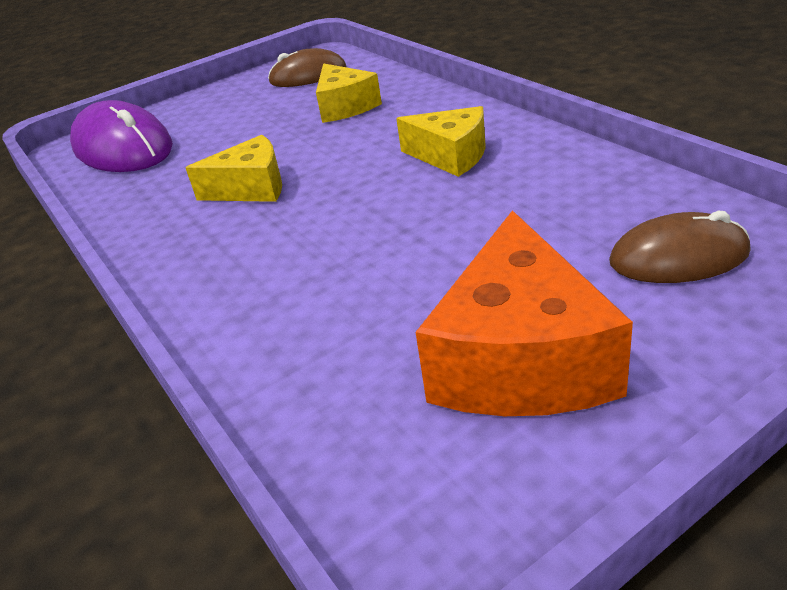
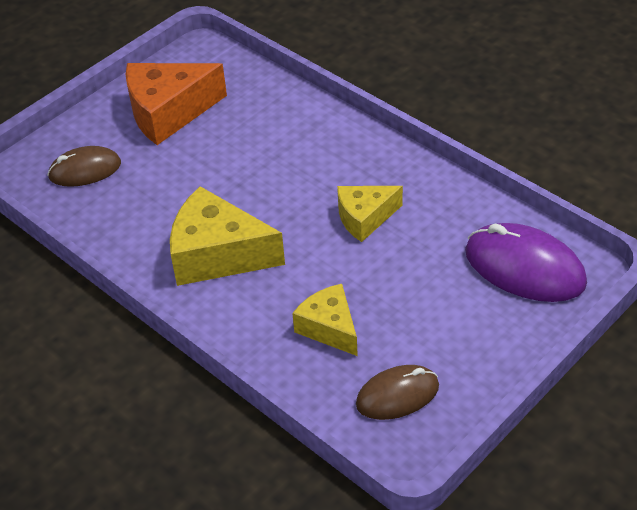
camera: 165 degrees right, 10 degrees up
(451, 156) = (217, 254): yellow cheese -> yellow cheese, size x1.63
(521, 359) = (168, 112): orange cheese -> orange cheese turned 105 degrees counterclockwise

